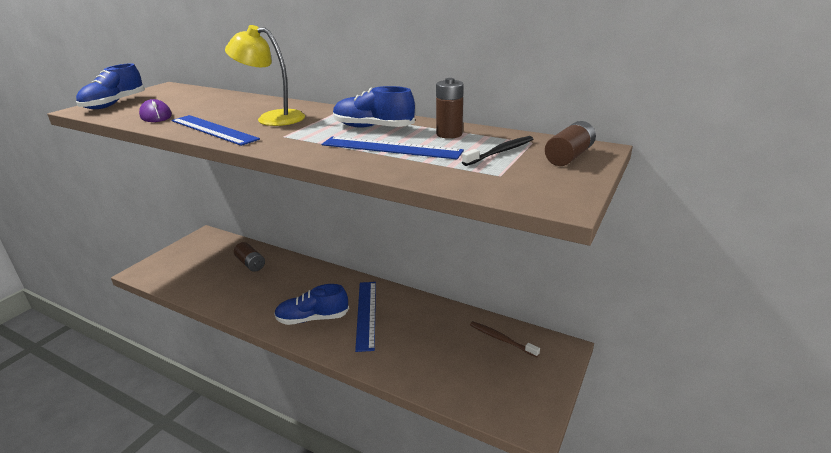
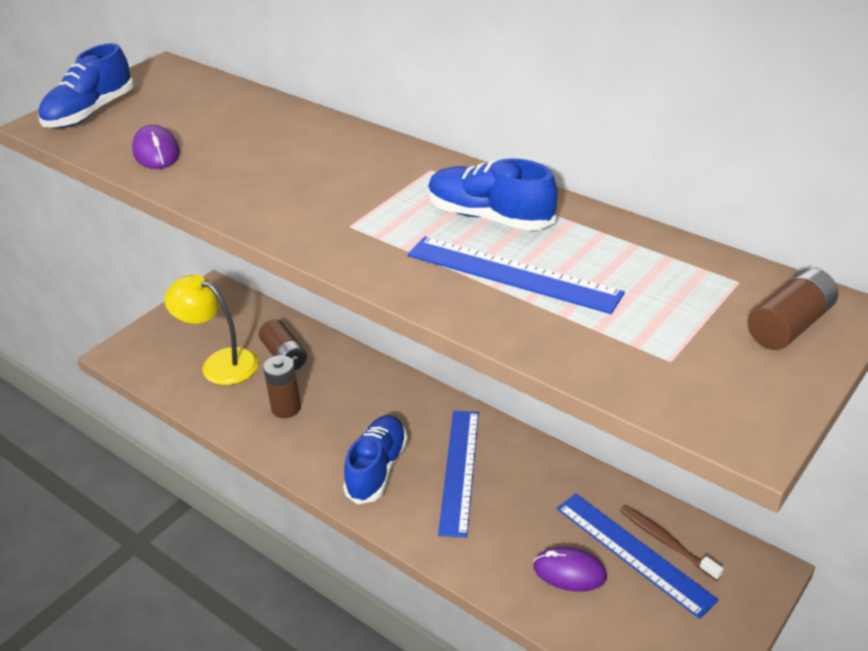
camera: 10 degrees right, 10 degrees up
(213, 130) = (244, 199): blue ruler -> blue ruler (633, 553)
(272, 118) = (333, 175): yellow lamp -> yellow lamp (220, 363)
(312, 318) = (377, 469): blue shoe -> blue shoe turned 105 degrees clockwise
(443, 363) = (569, 572): none -> purple mouse
(449, 134) = (608, 247): brown battery -> brown battery (286, 408)
(500, 152) = (682, 302): black toothbrush -> none

